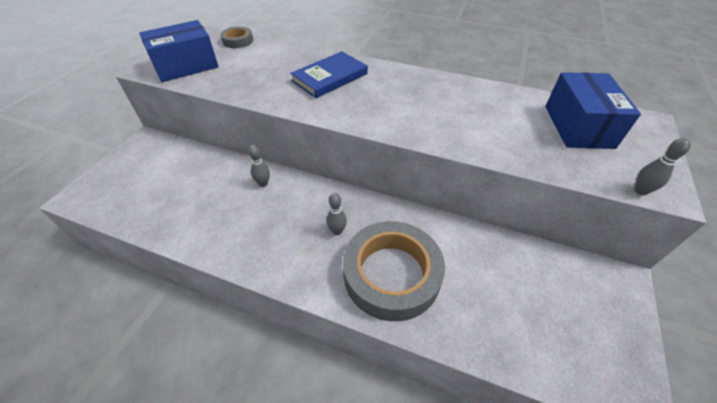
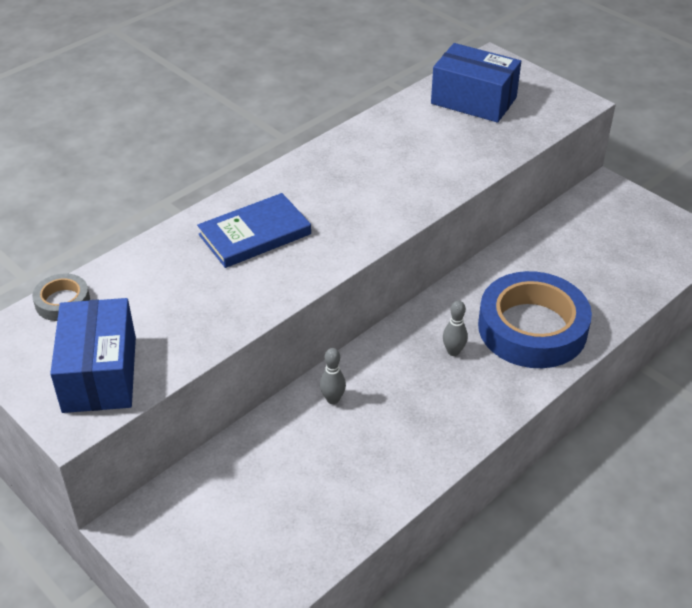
camera: 65 degrees left, 5 degrees down
(330, 77) = (255, 234): blue book -> blue book turned 75 degrees clockwise
(391, 274) = (532, 328): grey tape -> blue tape
(640, 191) = (570, 113): grey bowling pin -> none

